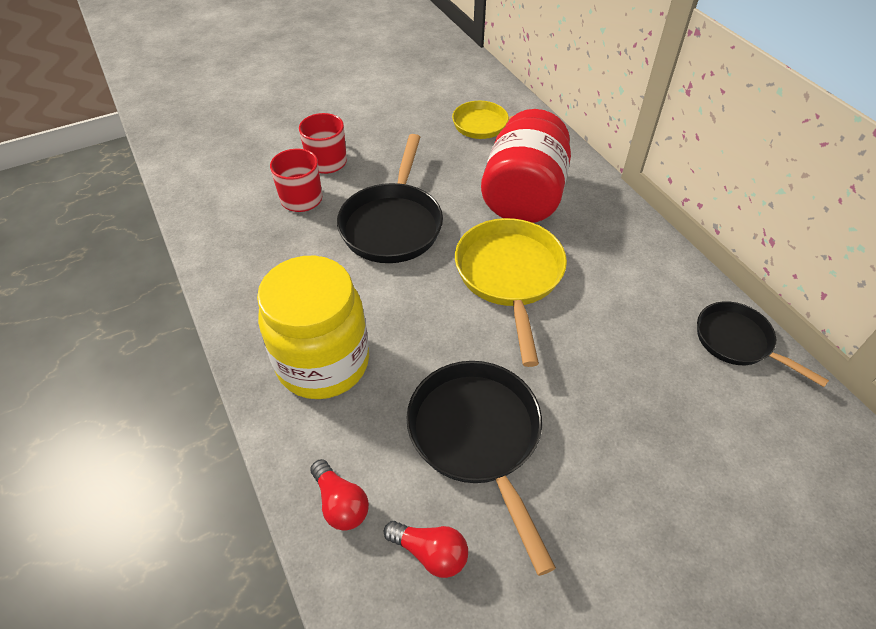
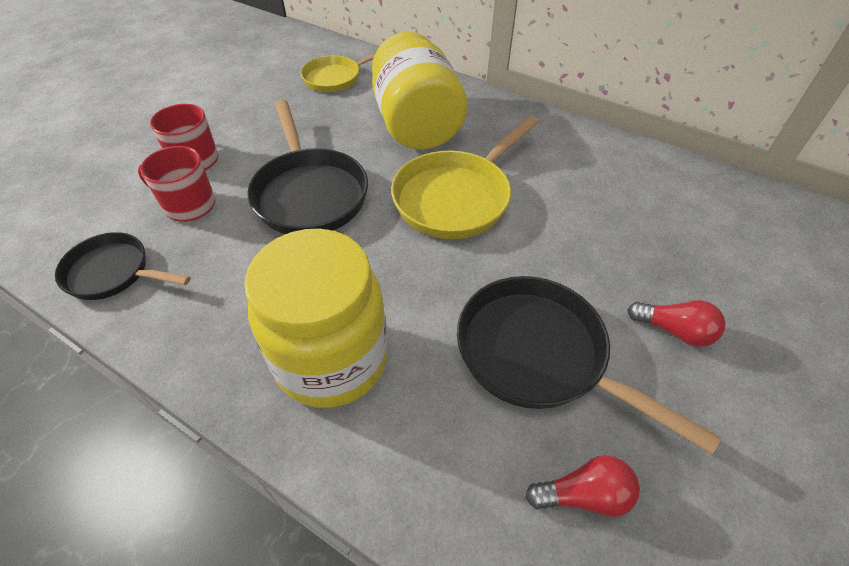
camera: 30 degrees left, 0 degrees up
(340, 503) = (457, 499): red light bulb -> red light bulb (674, 330)
(510, 277) = (457, 197): yellow pan -> yellow pan turned 105 degrees counterclockwise
(523, 196) = (416, 125): red jar -> yellow jar
(738, 342) = (674, 175): black pan -> black pan (113, 273)

